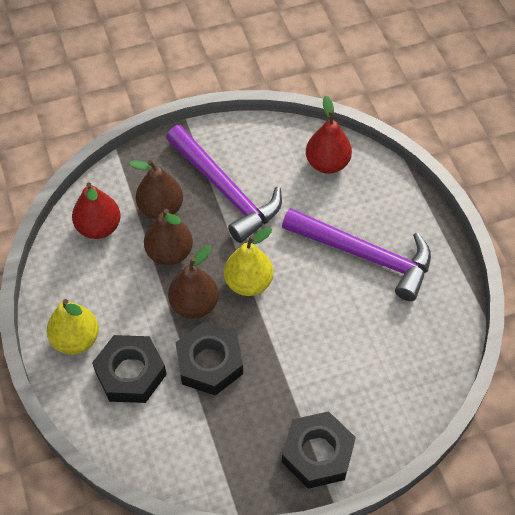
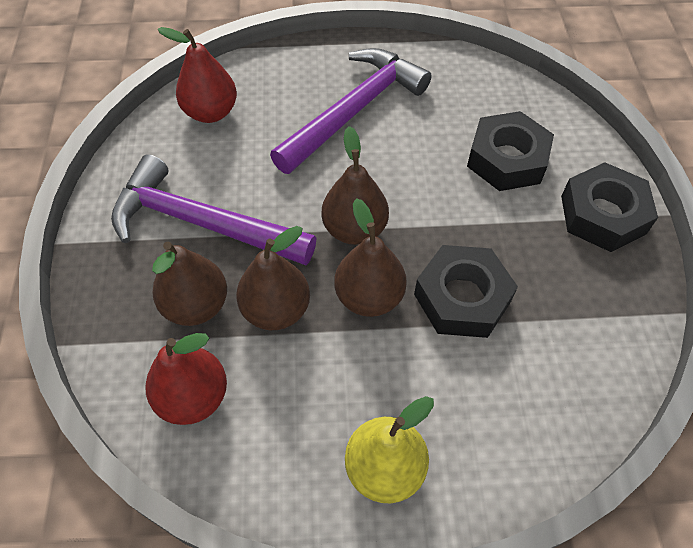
camera: 75 degrees left, 0 degrees up
(130, 373) = (458, 400): black nut -> black nut (507, 159)
(225, 191) = (202, 223): purple hammer -> purple hammer turned 135 degrees counterclockwise
(248, 283) = (354, 229): yellow pear -> brown pear

